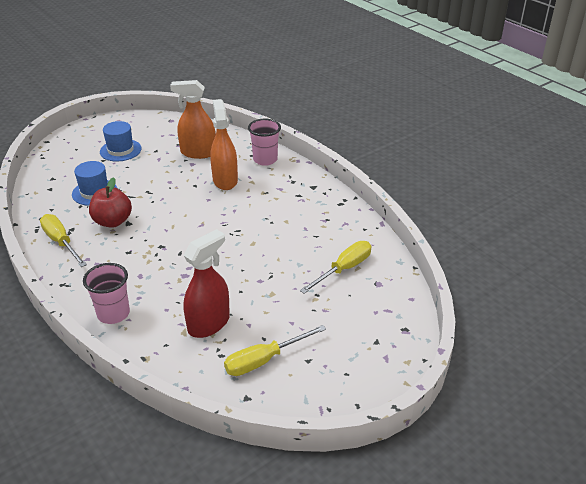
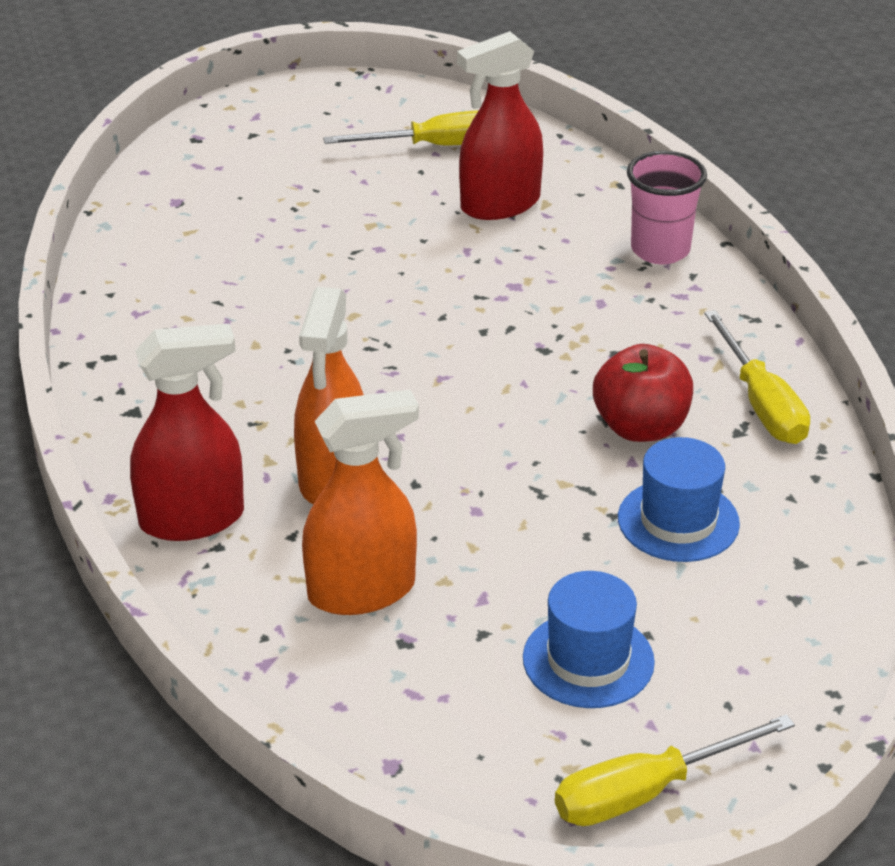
camera: 160 degrees left, 0 degrees up
(198, 153) = (362, 591): orange spray bottle -> orange spray bottle turned 45 degrees counterclockwise
(265, 160) = (192, 519): pink cup -> red spray bottle
(344, 269) = (215, 233): yellow screwdriver -> yellow screwdriver (646, 792)

